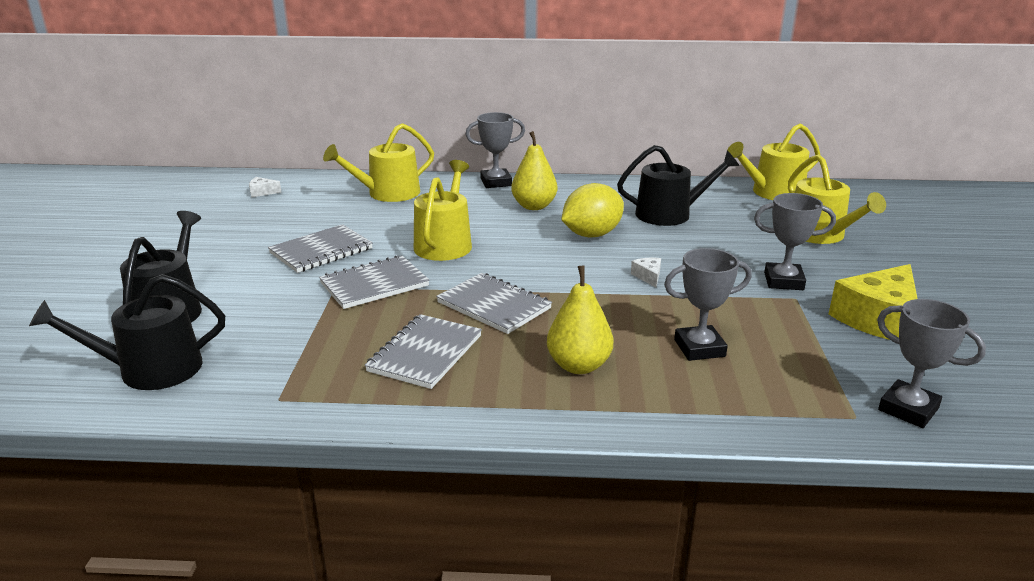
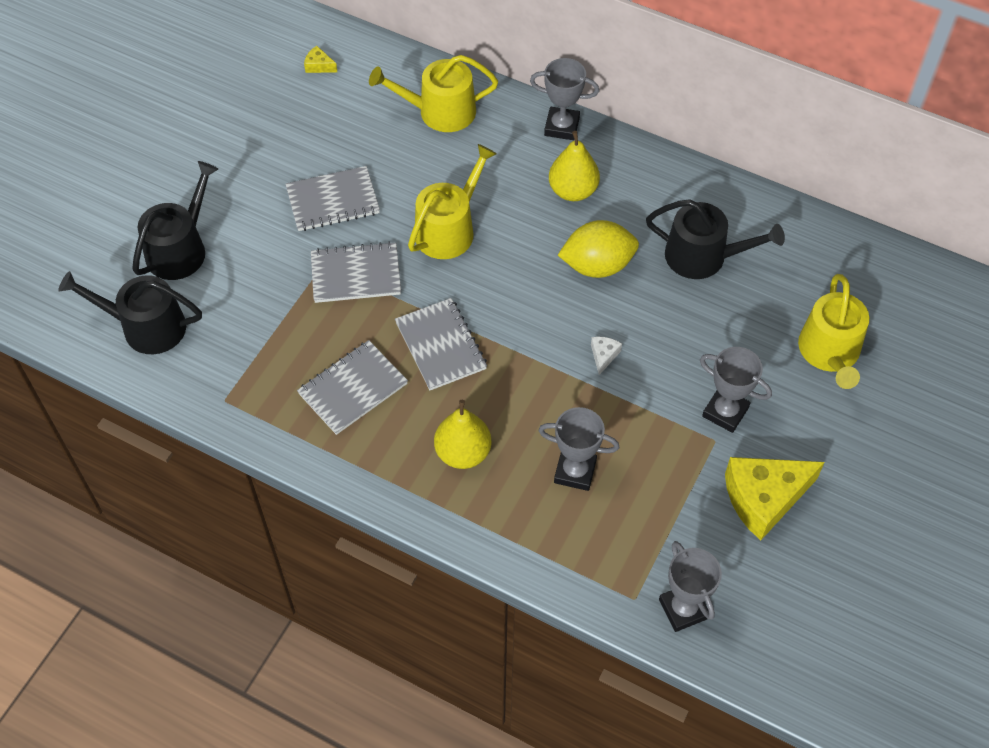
camera: 25 degrees right, 30 degrees up
(262, 192) = (319, 66): white cheese -> yellow cheese
(772, 193) = (849, 255): yellow watering can -> none

